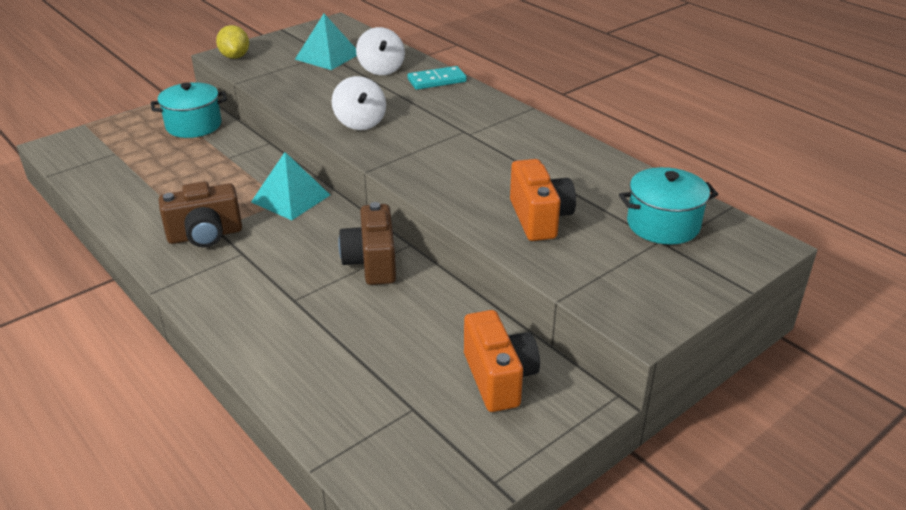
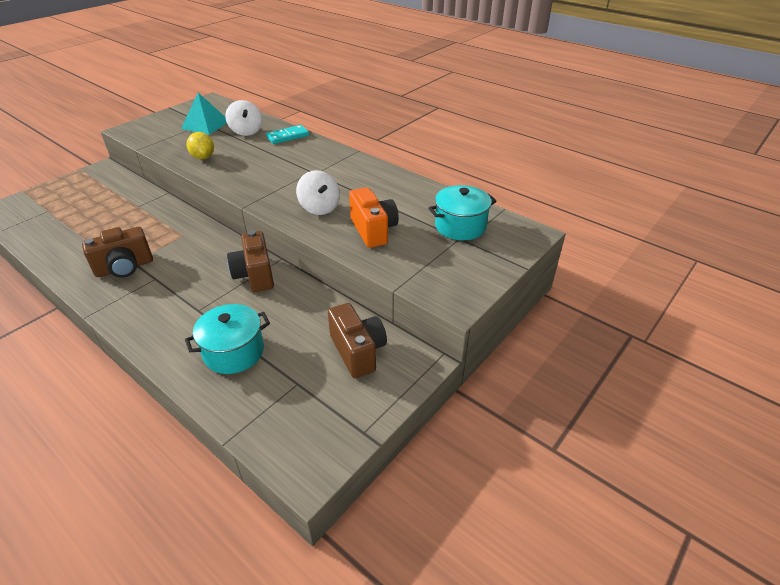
camera: 10 degrees left, 5 degrees up
(193, 125) = (109, 184): turquoise pot -> turquoise pot (234, 352)
(235, 57) = (135, 130): yellow lemon -> yellow lemon (203, 157)
(291, 198) = (189, 232): turquoise pyramid -> none
(360, 122) = (234, 171): white spinning top -> white spinning top (319, 208)
(499, 378) = (358, 351): orange camera -> brown camera

